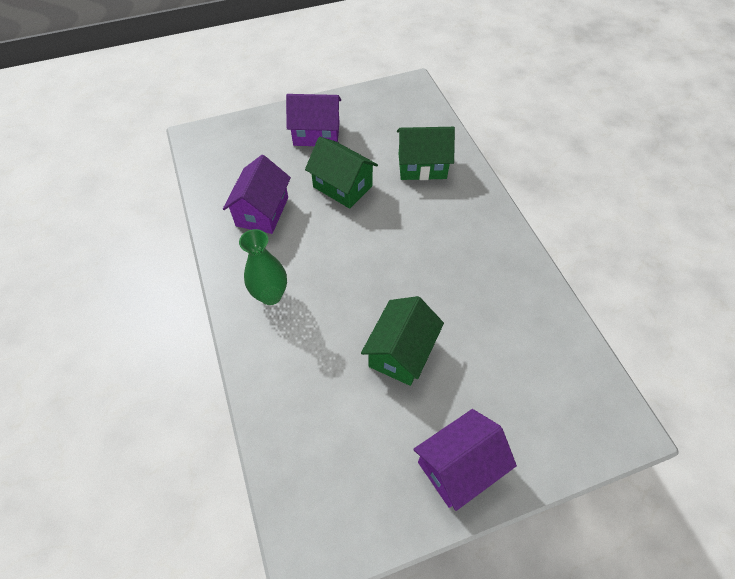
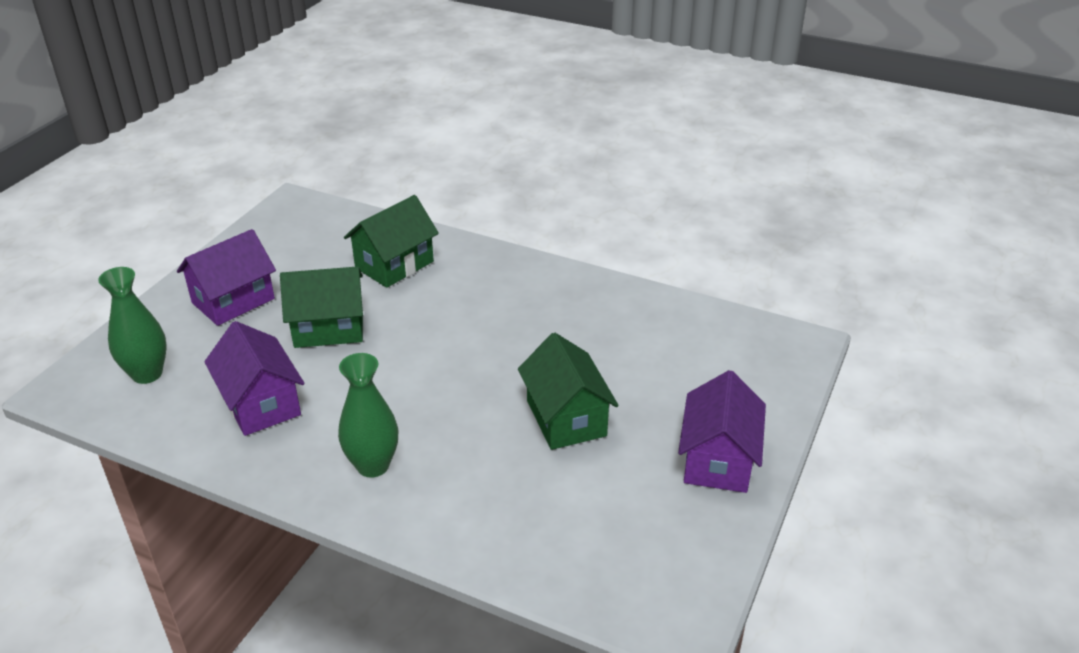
camera: 45 degrees left, 20 degrees down
(235, 153) = (147, 374): none -> green vase

